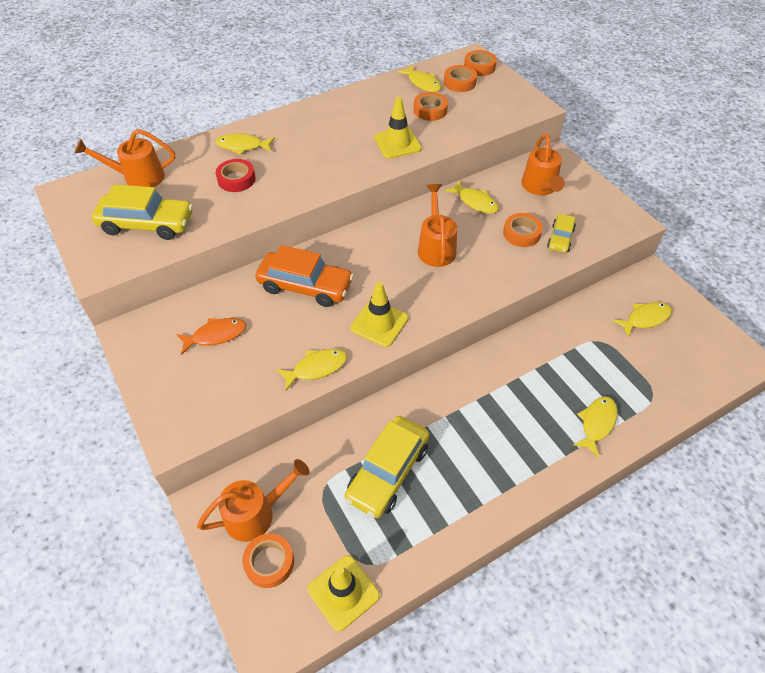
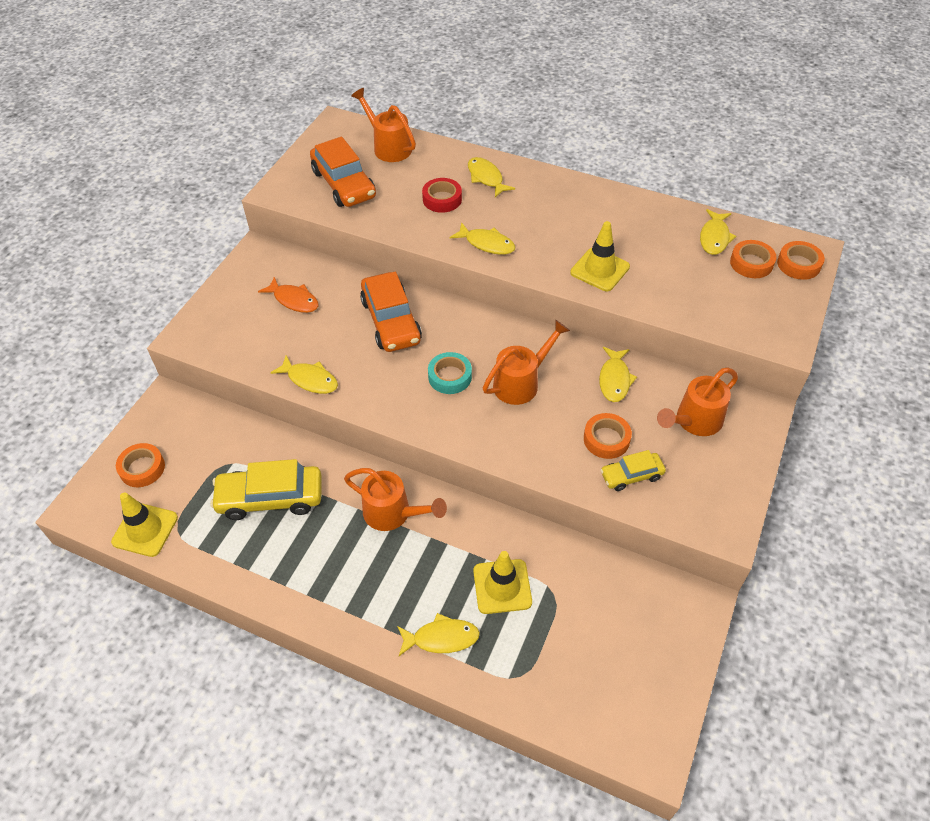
camera: 55 degrees right, 0 degrees up
(147, 224) = (344, 184): yellow car -> orange car
(256, 514) = (177, 435): orange watering can -> orange watering can (393, 513)
(379, 323) = (391, 393): yellow traffic cone -> yellow traffic cone (502, 586)
(395, 281) = (450, 377): none -> turquoise tape
(430, 110) = (677, 265): orange tape -> none
(645, 319) = (623, 624): yellow fish -> yellow fish (487, 244)

